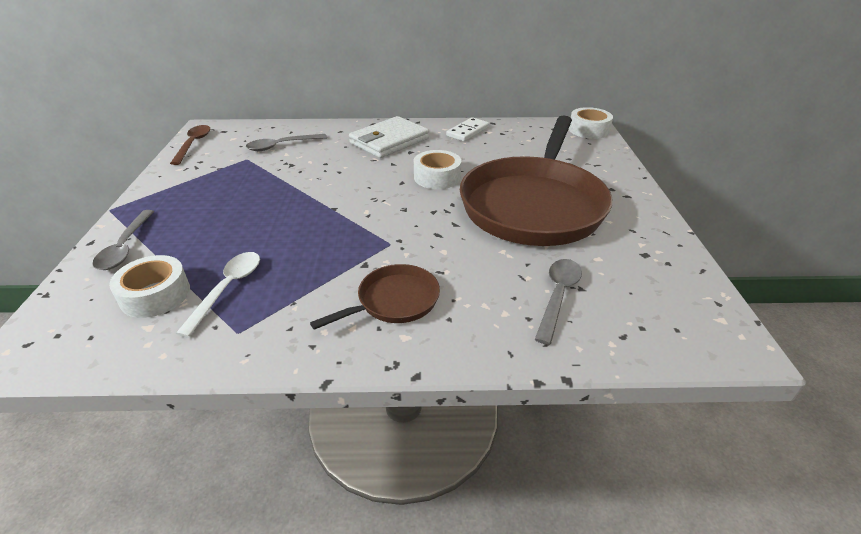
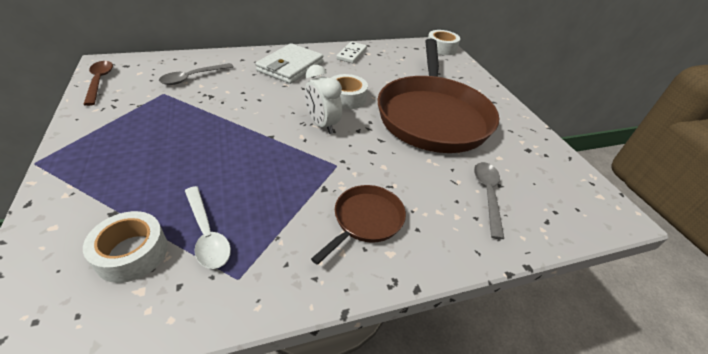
camera: 20 degrees left, 5 degrees up
(125, 247) = (73, 203): grey spoon -> none
(228, 289) = (207, 234): white spoon -> white spoon turned 150 degrees clockwise
(395, 202) = (322, 125): none -> white clock

